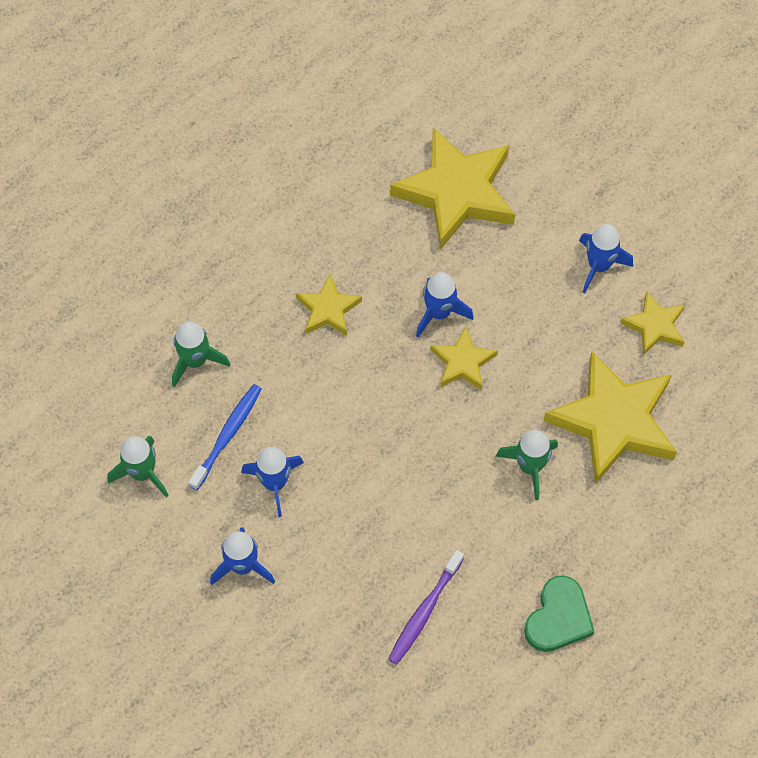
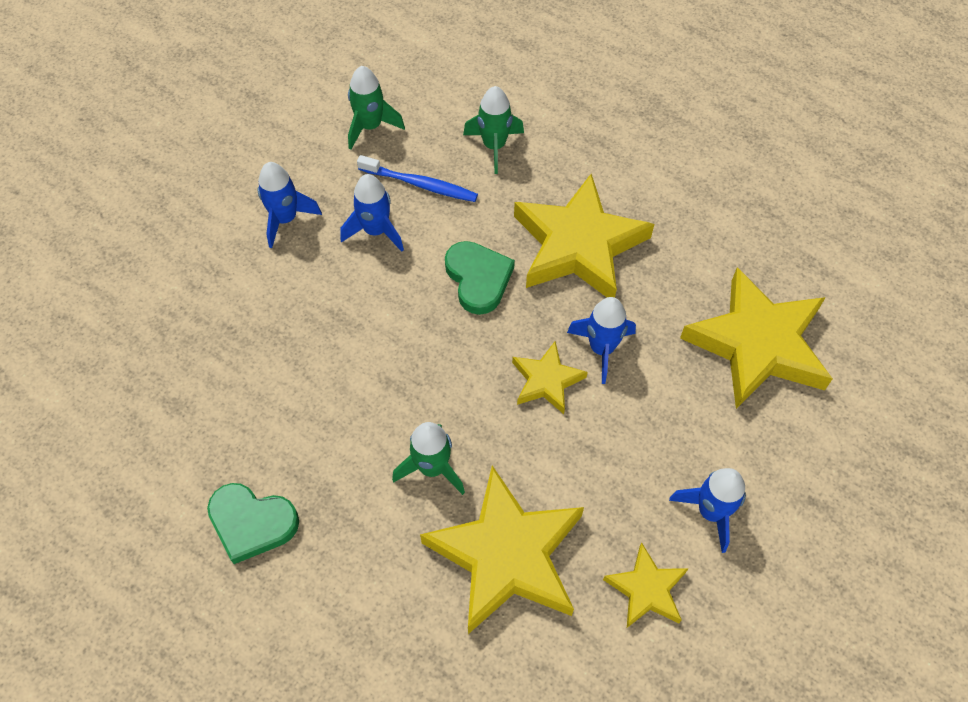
camera: 80 degrees right, 5 degrees down
(328, 309) = (578, 245): yellow star -> yellow star, size x1.98
(347, 400) = (478, 279): none -> green heart
(424, 611) = (250, 385): purple toothbrush -> none

